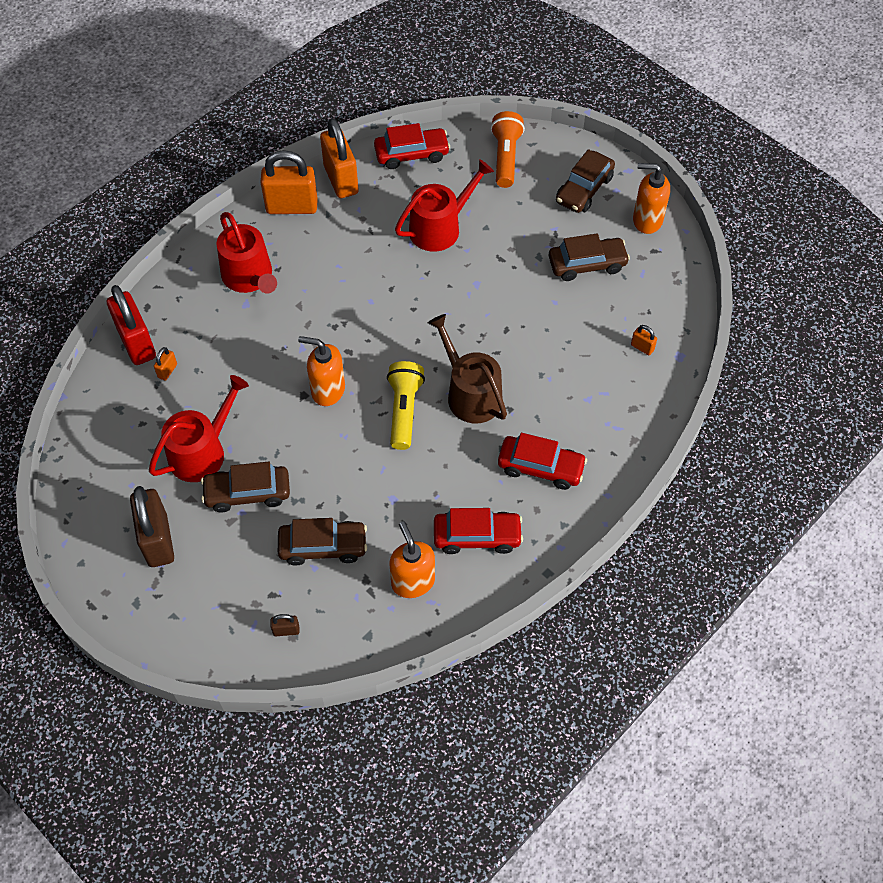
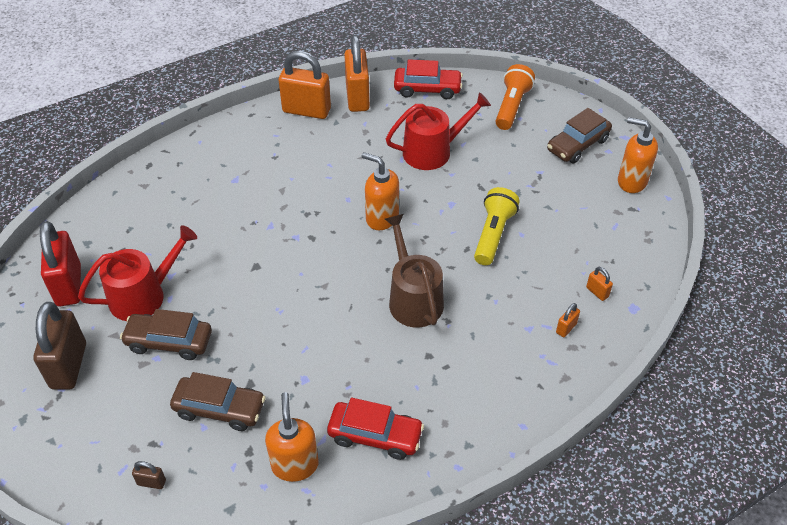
camera: 15 degrees right, 10 degrees down
(137, 343) = (127, 192): red padlock -> red padlock (69, 285)
(167, 371) = (143, 220): orange padlock -> orange padlock (566, 328)
(249, 277) = (247, 158): red watering can -> none
(327, 390) = (279, 266): orange soap dispenser -> orange soap dispenser (381, 218)
(404, 410) = (345, 300): yellow flashlight -> yellow flashlight (493, 234)
(540, 467) = (461, 382): red car -> none
(587, 264) = (562, 208): brown car -> none

